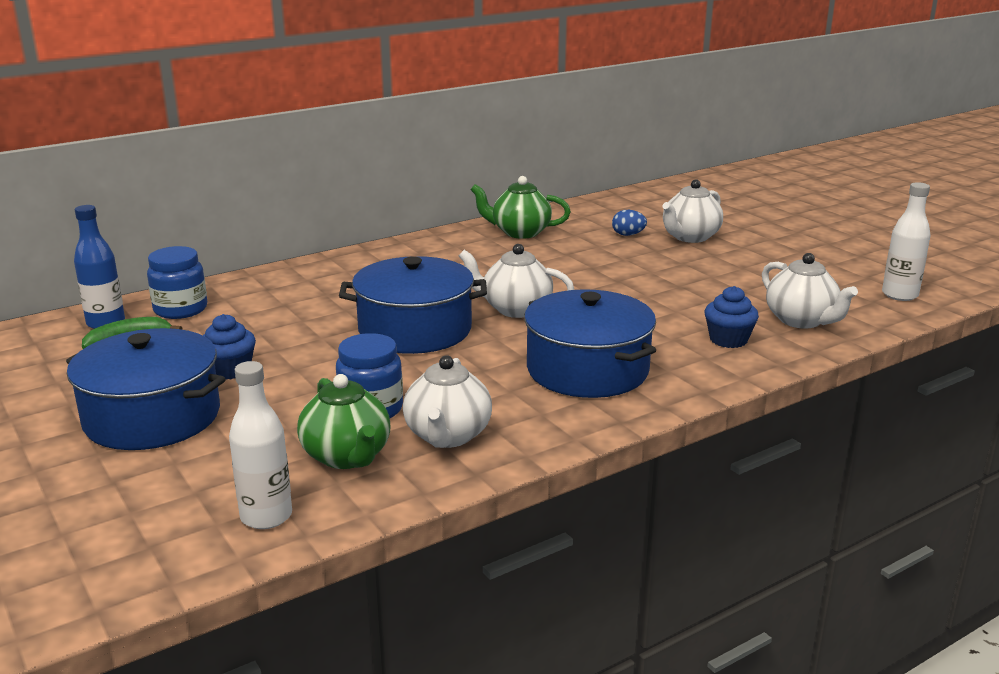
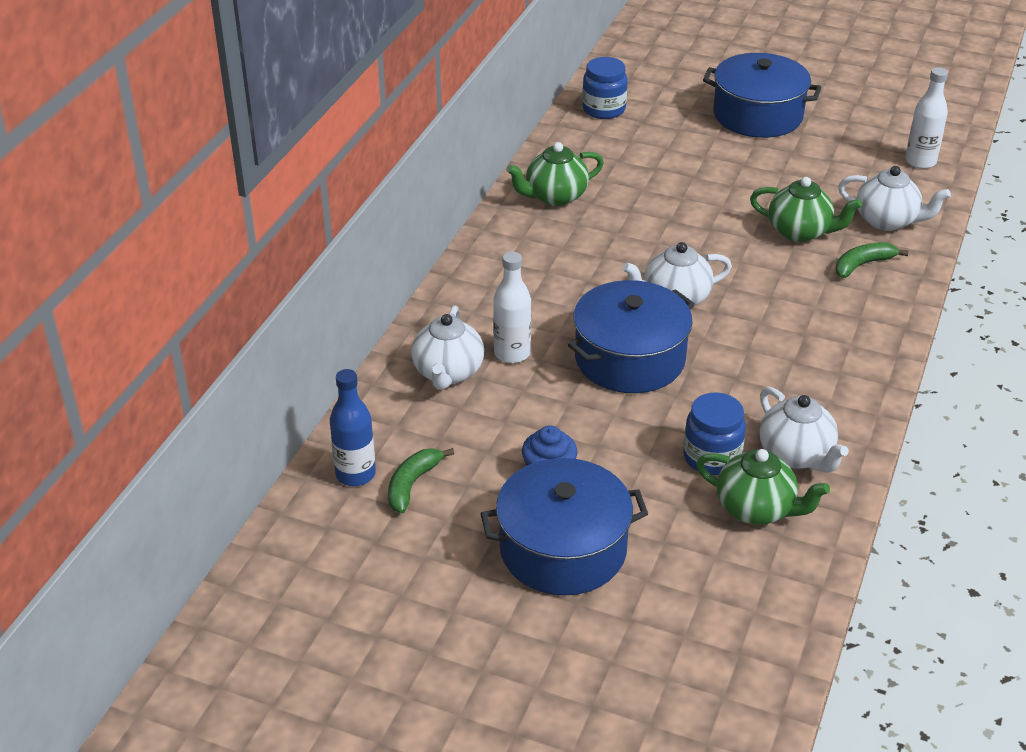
camera: 35 degrees left, 15 degrees up
(180, 309) = (397, 427): blue jar -> blue jar (604, 109)
(266, 516) = (777, 587): white bottle -> white bottle (512, 353)
(587, 370) = (807, 343): blue pot -> blue pot (758, 115)
(628, 235) = (648, 164): blue egg -> none
(690, 237) = (700, 147): white teapot -> white teapot (448, 373)
(699, 304) = (800, 232): none -> green teapot
(728, 339) = (862, 265): blue cupcake -> green banana

